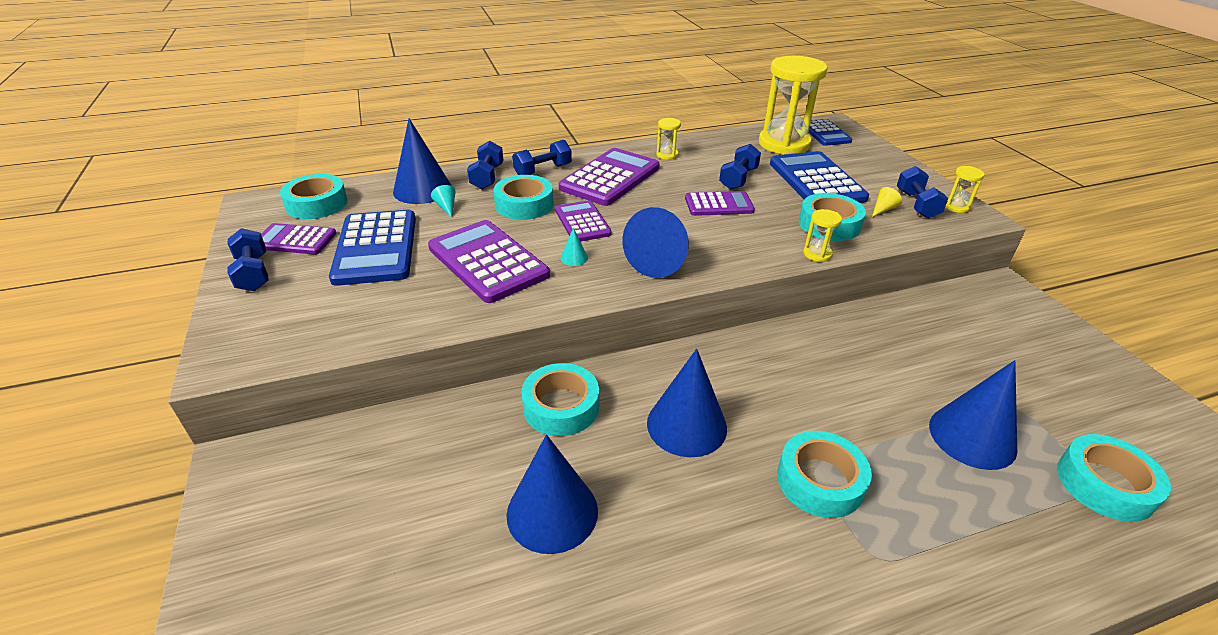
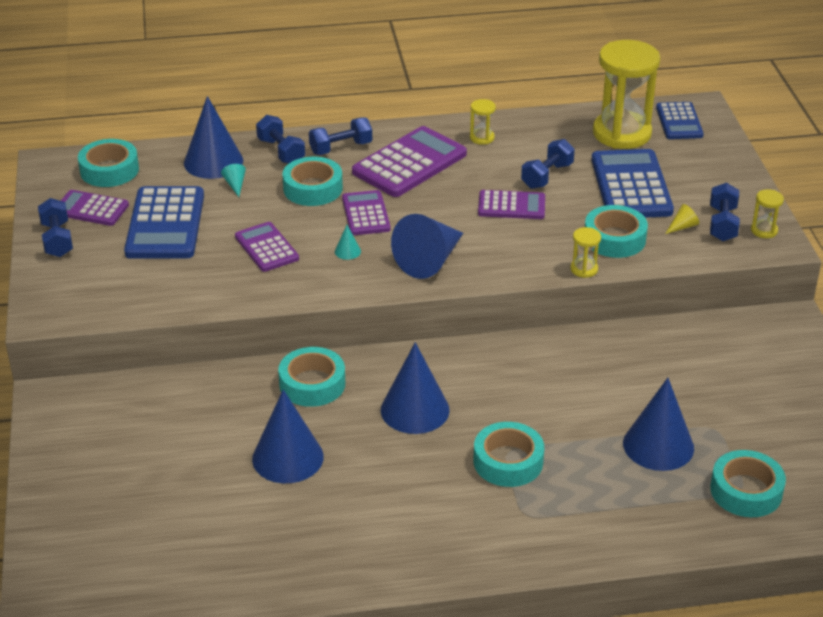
camera: 10 degrees right, 0 degrees up
(487, 177) = (281, 151): blue dumbbell -> blue dumbbell turned 45 degrees counterclockwise
(488, 262) = (266, 248): purple calculator -> purple calculator, size x0.60

